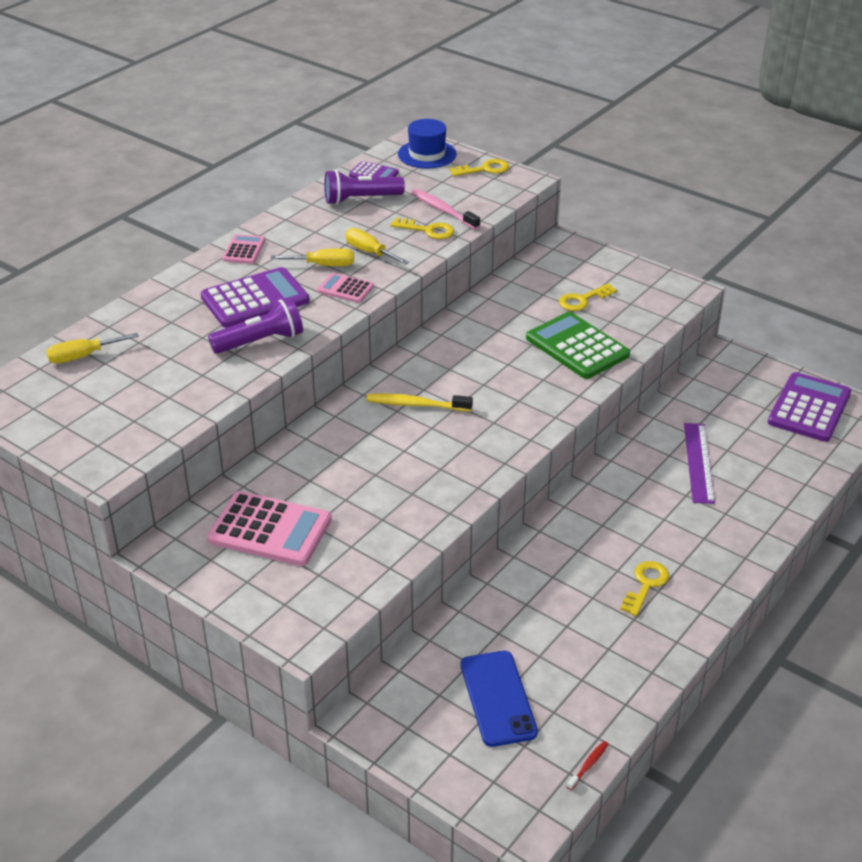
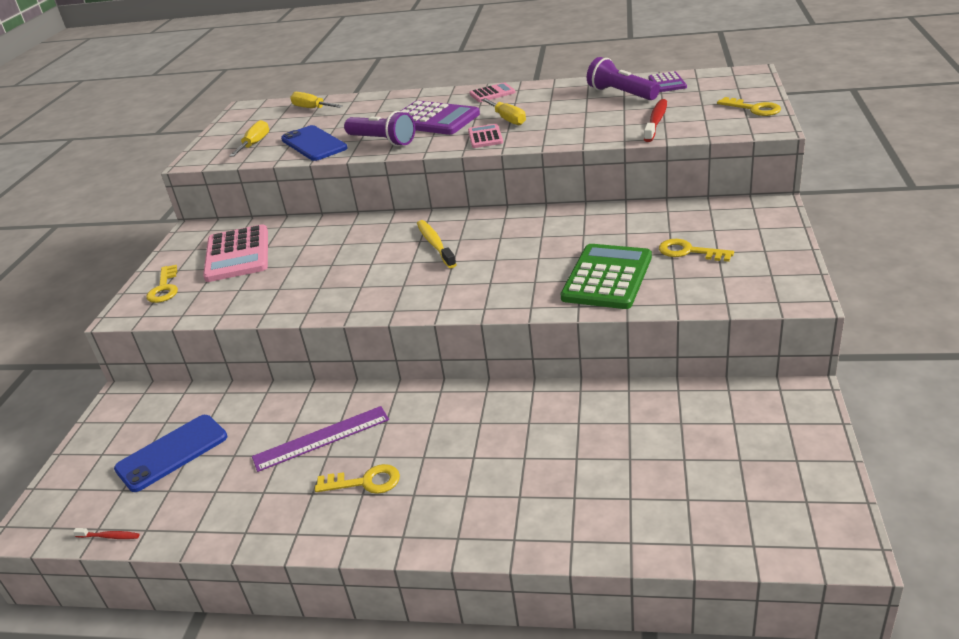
camera: 65 degrees right, 5 degrees down
(196, 382) = (313, 144): none -> blue phone
(369, 252) = (549, 124): yellow screwdriver -> yellow screwdriver (255, 144)
(427, 154) = (735, 84): blue hat -> none
(427, 230) = (614, 128): yellow key -> yellow key (164, 288)
(443, 210) = (656, 121): pink toothbrush -> red toothbrush
(698, 462) = (586, 446): purple ruler -> purple ruler (321, 438)
(809, 408) = (783, 494): purple calculator -> none

